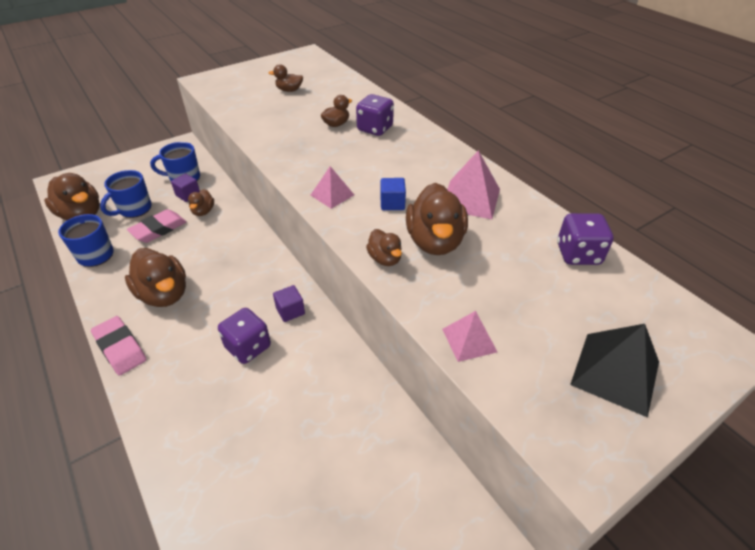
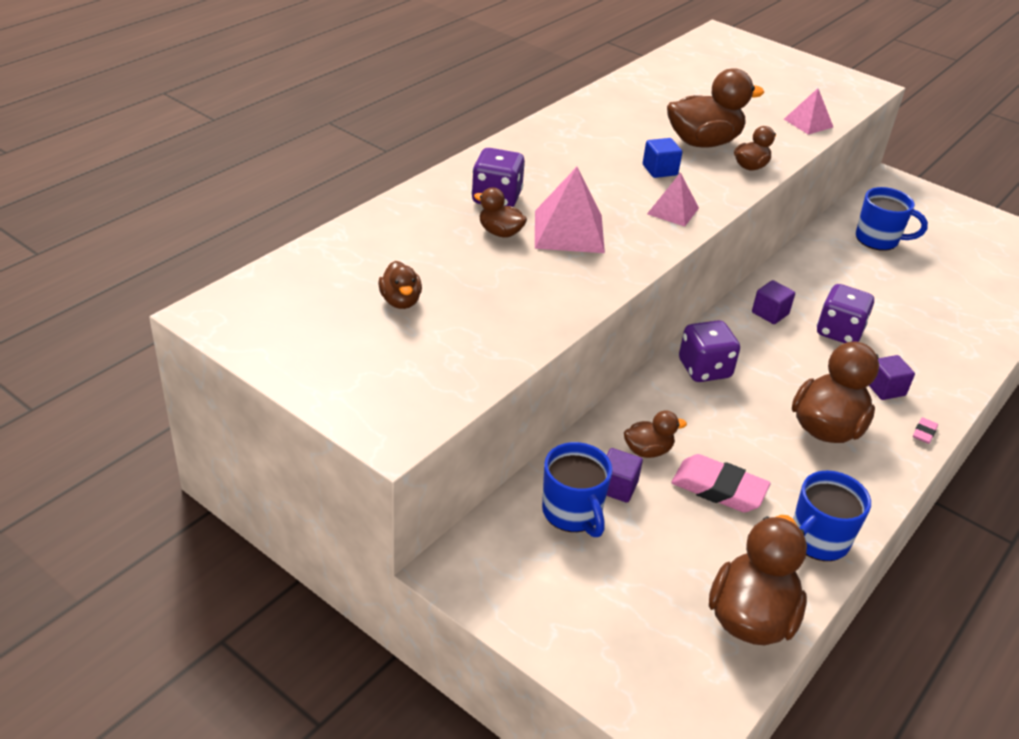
camera: 110 degrees left, 5 degrees down
(120, 348) = (924, 433): pink eraser -> pink eraser, size x0.45
(134, 209) = (692, 545): blue mug -> blue mug (878, 240)
(173, 346) = (885, 389): none -> purple cube
(470, 199) = (617, 126): pink pyramid -> pink pyramid (569, 231)
(578, 254) = (664, 77): purple dice -> purple dice (704, 369)
(615, 373) = (784, 72): black pyramid -> none

